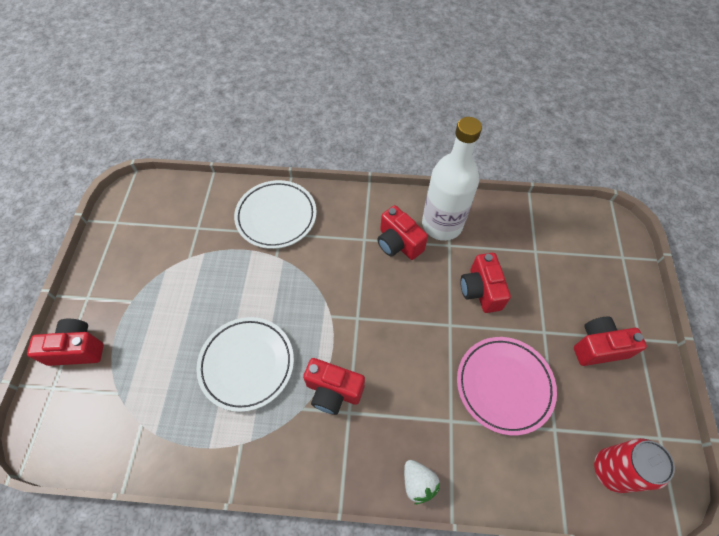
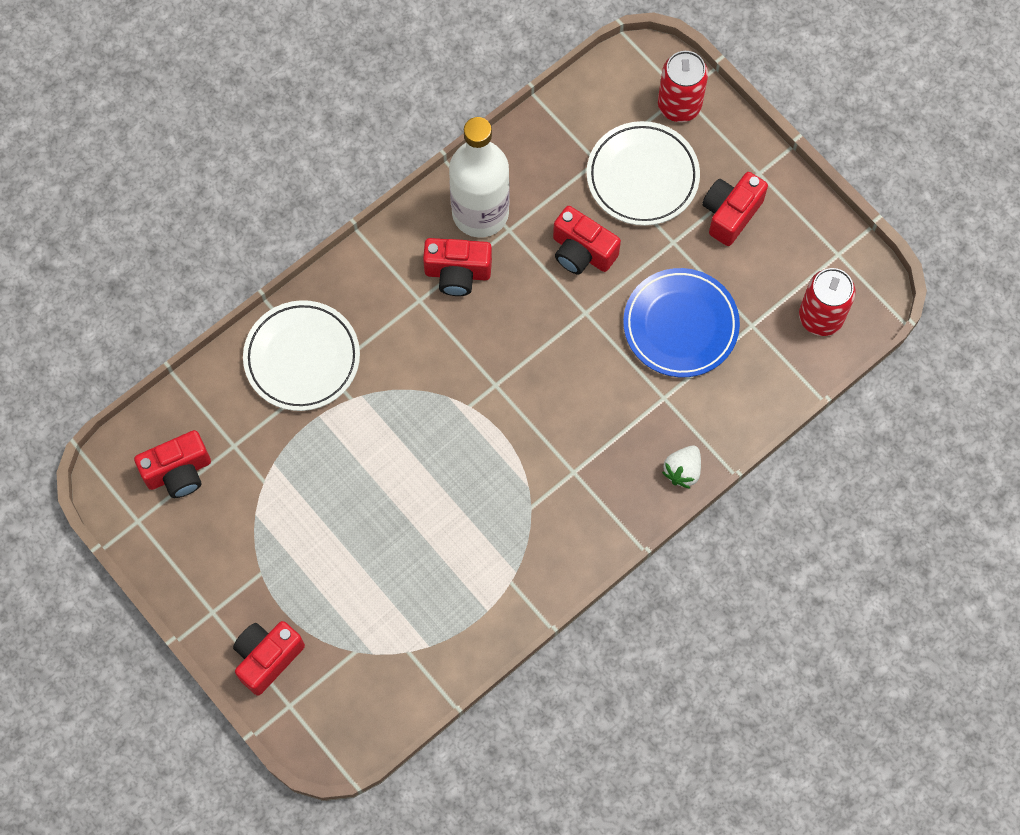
camera: 45 degrees left, 10 degrees up
(247, 364) = (441, 519): white plate -> white plate (642, 176)
(333, 391) = (542, 467): red camera -> red camera (178, 472)
(418, 483) = (682, 471): white strawberry -> white strawberry turned 105 degrees clockwise
(504, 385) = (680, 325): pink plate -> blue plate
(616, 261) = (679, 105): none -> red can

